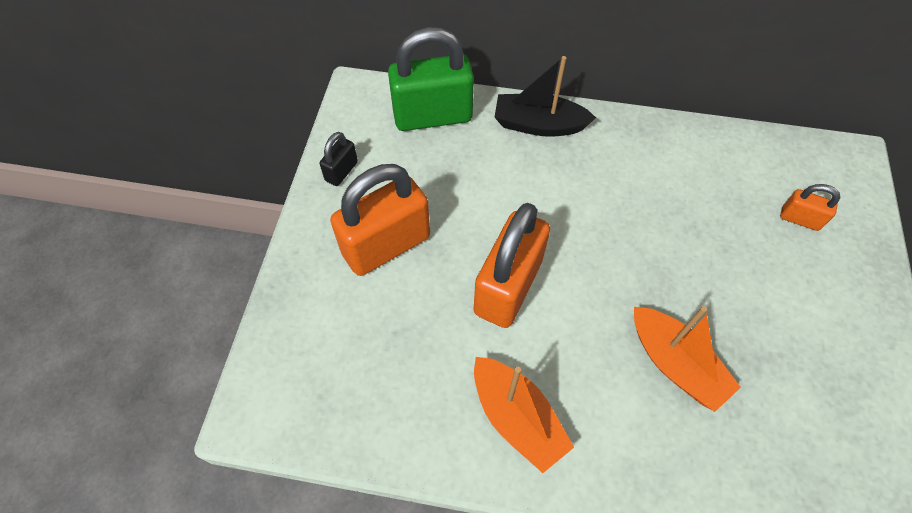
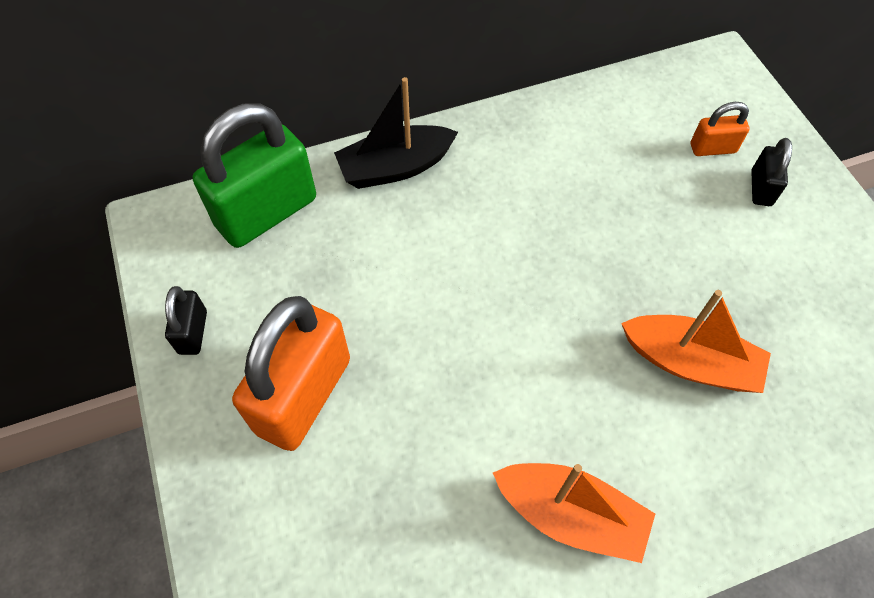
camera: 30 degrees left, 0 degrees up
(508, 287) = (472, 371): orange padlock -> none
(822, 267) = (761, 188): none -> black padlock

